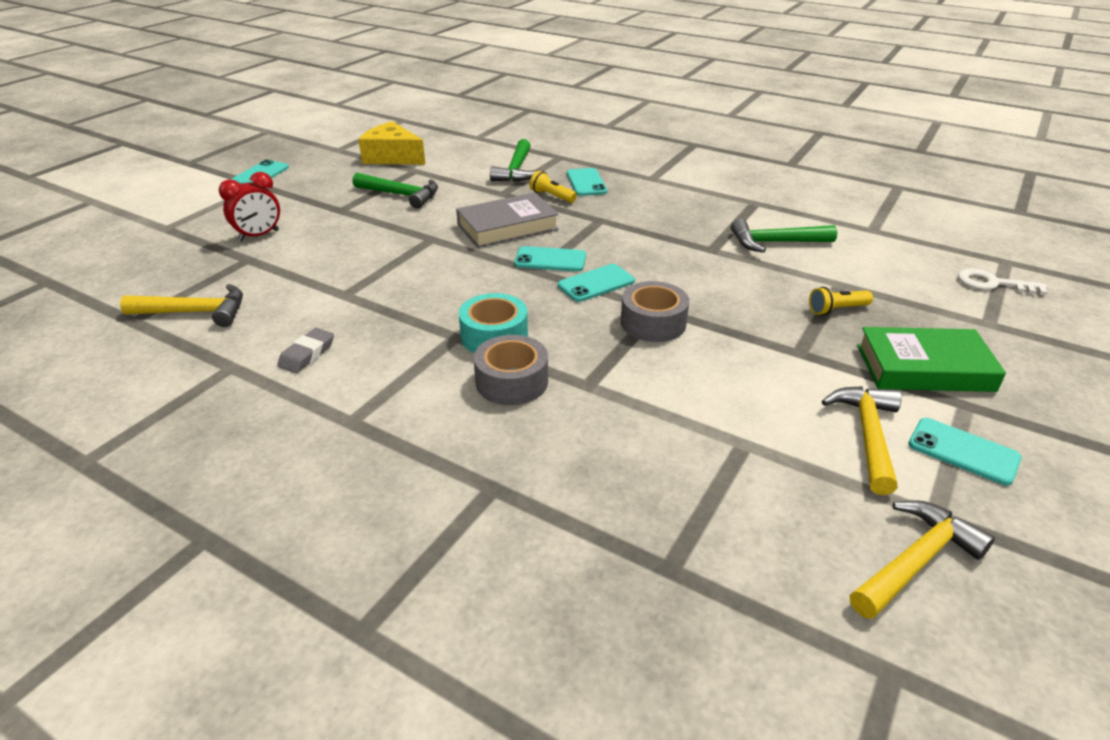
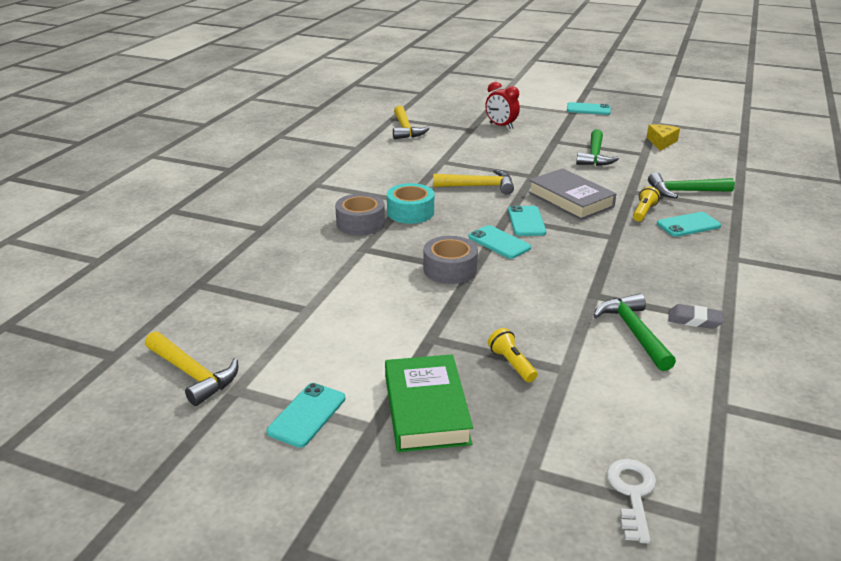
camera: 80 degrees right, 5 degrees down
(307, 354) = (373, 163): grey eraser -> grey eraser (694, 320)
(392, 157) = (661, 142): yellow cheese -> yellow cheese, size x0.64
(867, 435) = (322, 365): yellow hammer -> yellow hammer (479, 186)

